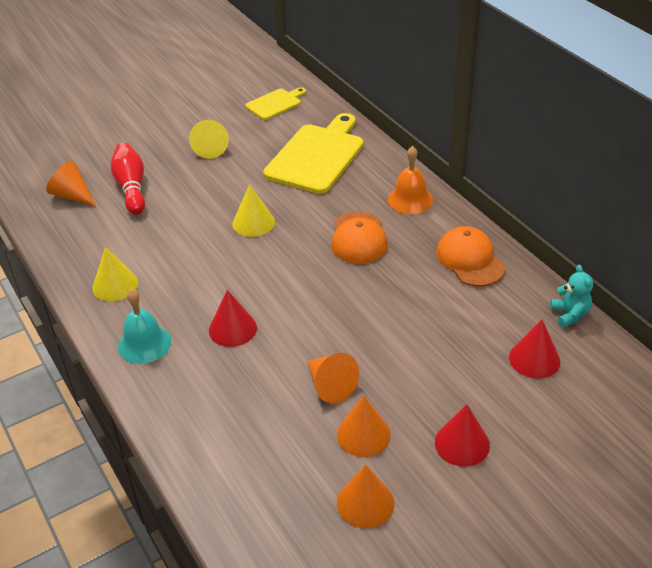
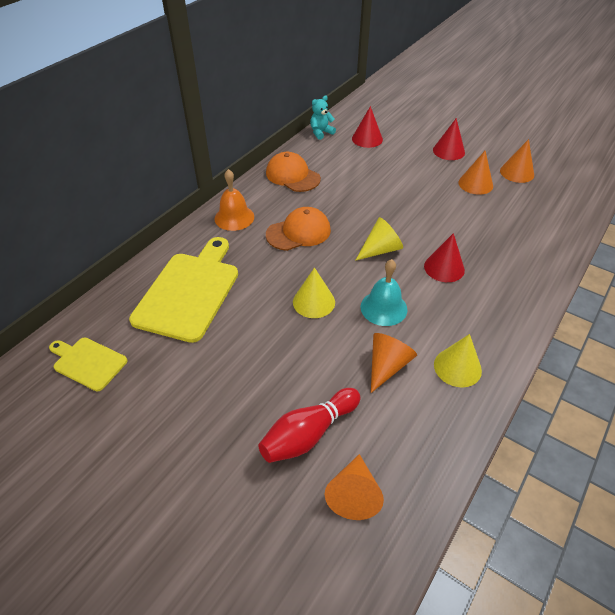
camera: 115 degrees left, 5 degrees up
(144, 343) = (500, 313): turquoise bell -> turquoise bell (383, 308)
(210, 148) = (201, 388): yellow cone -> yellow cone (380, 250)
(317, 156) = (189, 292): yellow cutting board -> yellow cutting board turned 105 degrees clockwise
(330, 385) = (452, 206): orange cone -> orange cone (387, 366)
(470, 260) = (292, 176): orange cap -> orange cap turned 90 degrees clockwise

